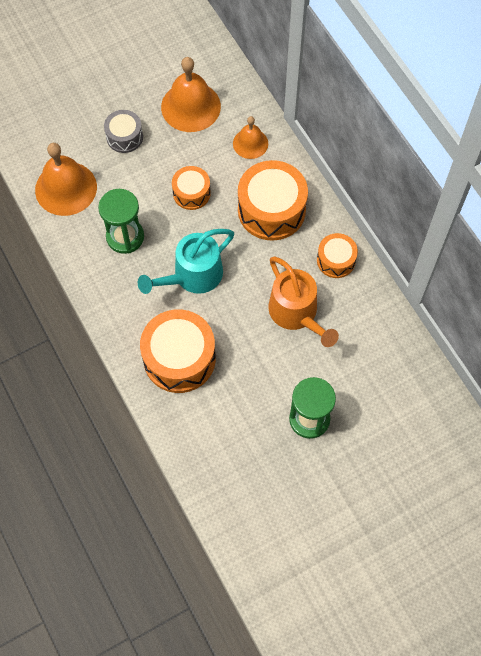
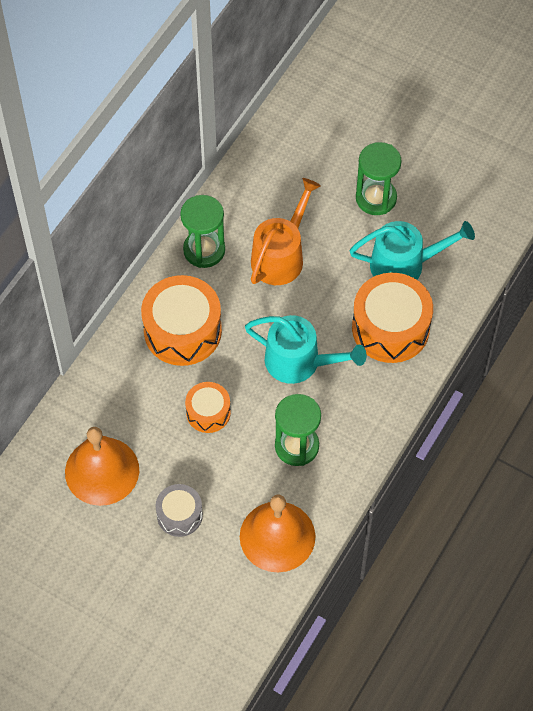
camera: 120 degrees left, 5 degrees down
(230, 403) = (404, 265): none -> turquoise watering can
(250, 143) = (115, 389): orange bell -> none
(336, 260) = (204, 250): orange drum -> green hourglass

